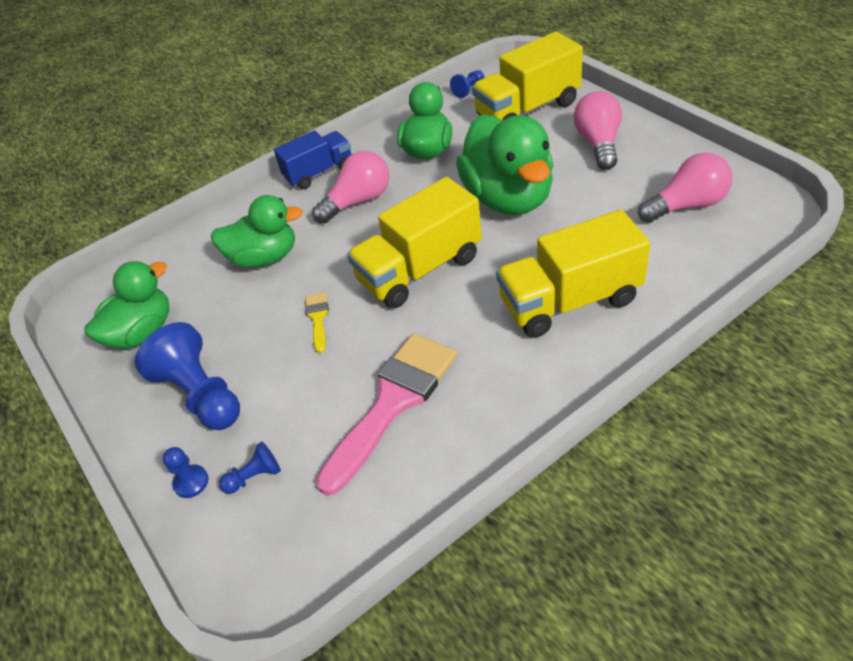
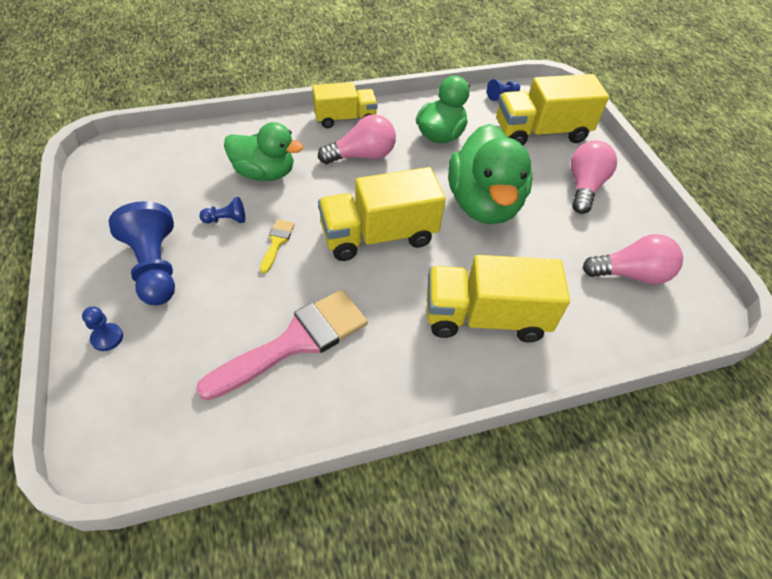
camera: 10 degrees right, 5 degrees up
(142, 332) = (140, 196): green duck -> none
(254, 476) = (156, 356): blue pawn -> blue pawn (226, 220)
(319, 172) = (345, 118): blue truck -> yellow truck

